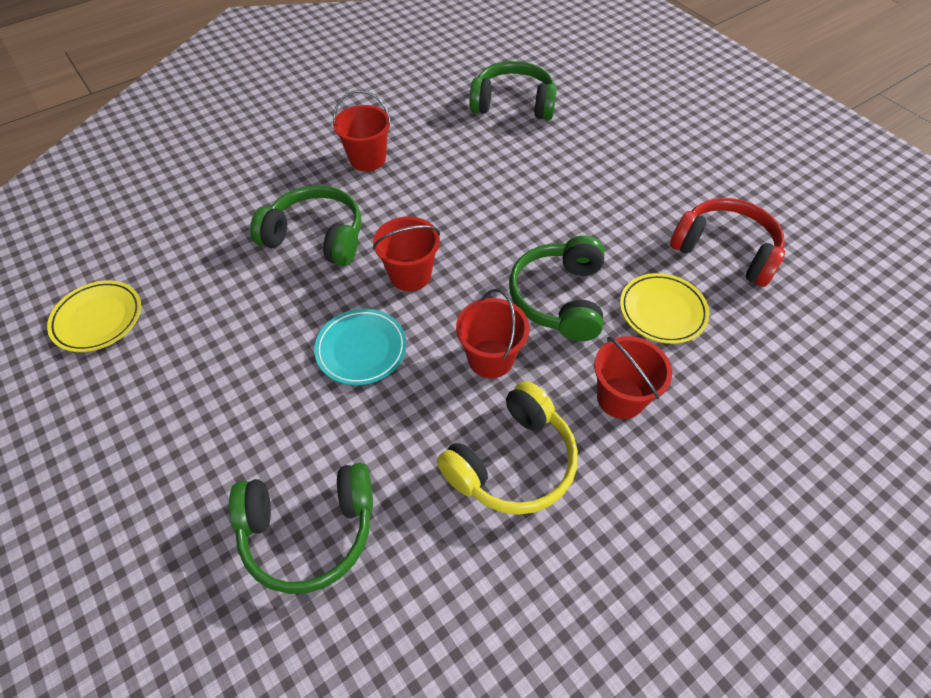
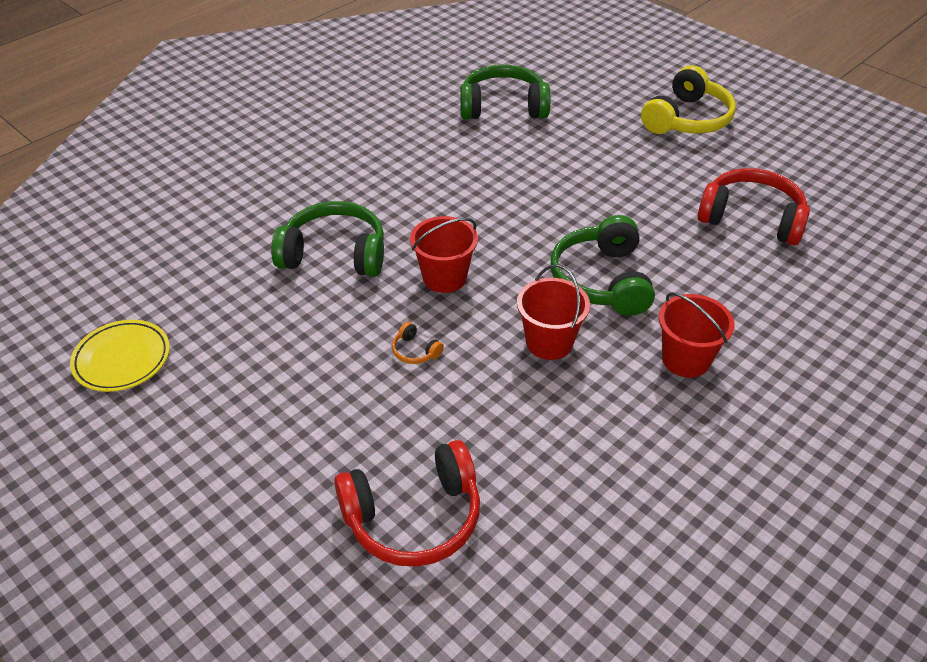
camera: 10 degrees left, 10 degrees down
(309, 530) = (413, 517): green headphones -> red headphones
(361, 349) = (415, 351): turquoise plate -> orange headphones
(367, 159) = (365, 175): red bucket -> none
(512, 461) = (597, 428): yellow headphones -> yellow headphones (687, 119)
(662, 311) = (705, 279): yellow plate -> none

